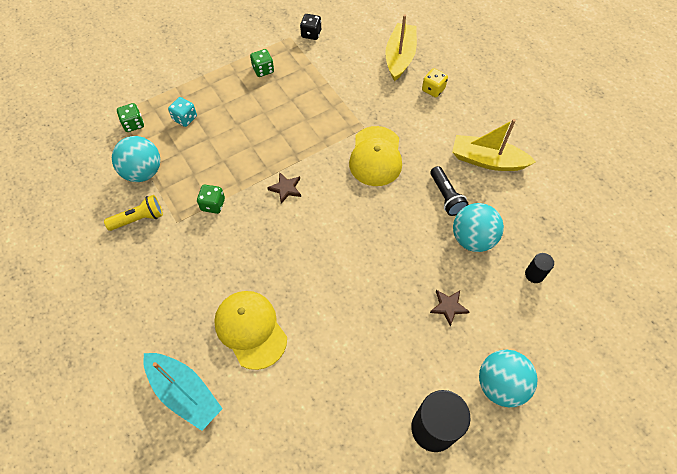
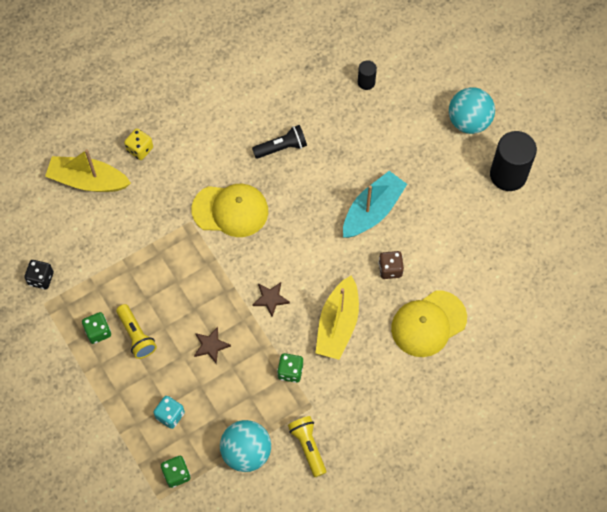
camera: 90 degrees left, 5 degrees up
(184, 392) = (491, 376): turquoise boat -> turquoise boat (372, 211)
(258, 94) = (136, 335): none -> yellow flashlight
(313, 293) = (390, 269): none -> brown dice
(448, 307) = (400, 155): brown star -> brown star (211, 346)
(472, 238) = (329, 128): turquoise ball -> none
(487, 160) = (238, 106): yellow boat -> yellow boat (338, 324)

